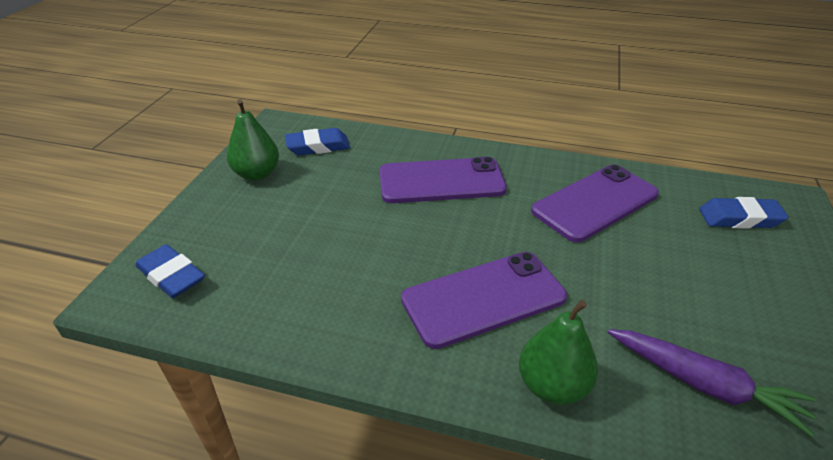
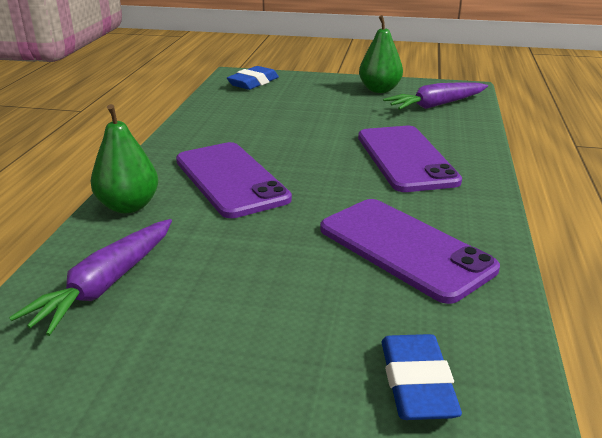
camera: 85 degrees right, 10 degrees down
(318, 146) = (436, 105): blue eraser -> purple carrot

